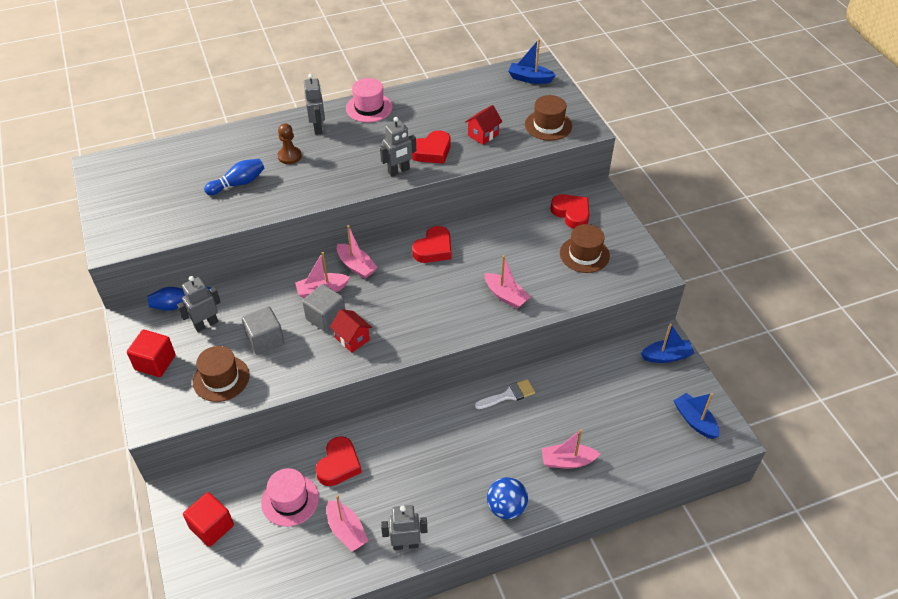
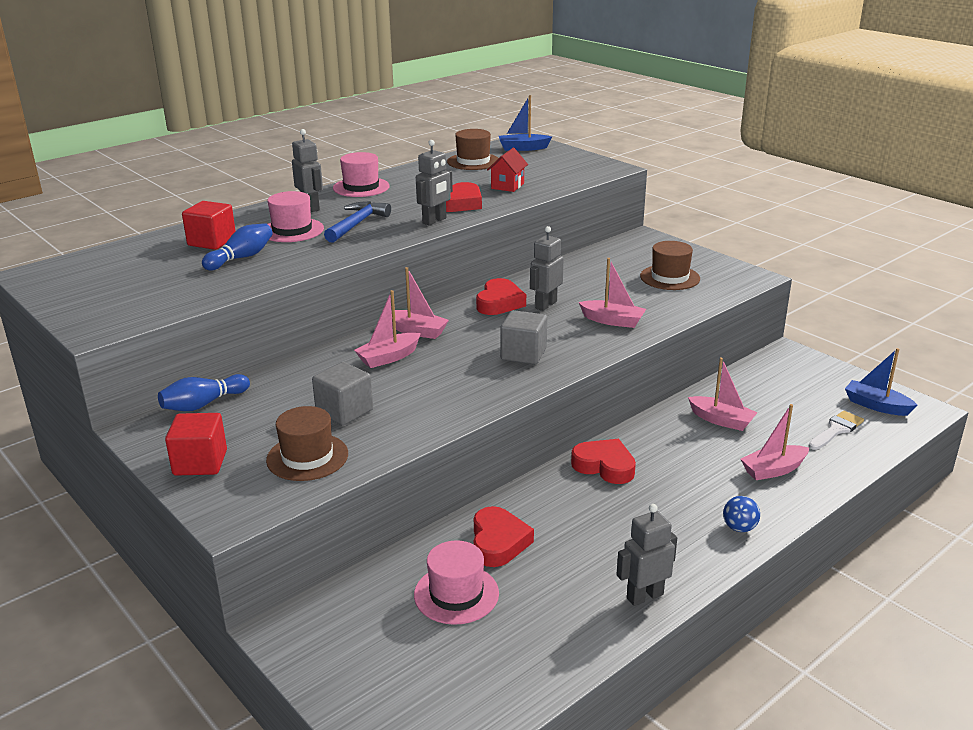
camera: 20 degrees left, 20 degrees down
(206, 324) = (252, 414): grey robot -> grey robot (545, 305)
(212, 527) = (360, 653): red cube -> red cube (212, 242)
(289, 156) = (292, 230): brown pawn -> pink hat
(325, 317) = (410, 377): grey cube -> grey cube (523, 354)
(339, 160) = (357, 224): none -> blue hammer
(346, 531) = (556, 604): pink boat -> pink boat (721, 420)
(352, 339) = (459, 388): red house -> none
(506, 507) = (739, 528): blue ball -> blue ball, size x0.65
(508, 395) = (658, 431): white brush -> white brush (836, 430)
(548, 125) = (571, 171): brown hat -> brown hat (473, 161)
(571, 213) = (629, 253): red heart -> red heart (604, 466)
(666, 356) = (801, 364): blue boat -> none

